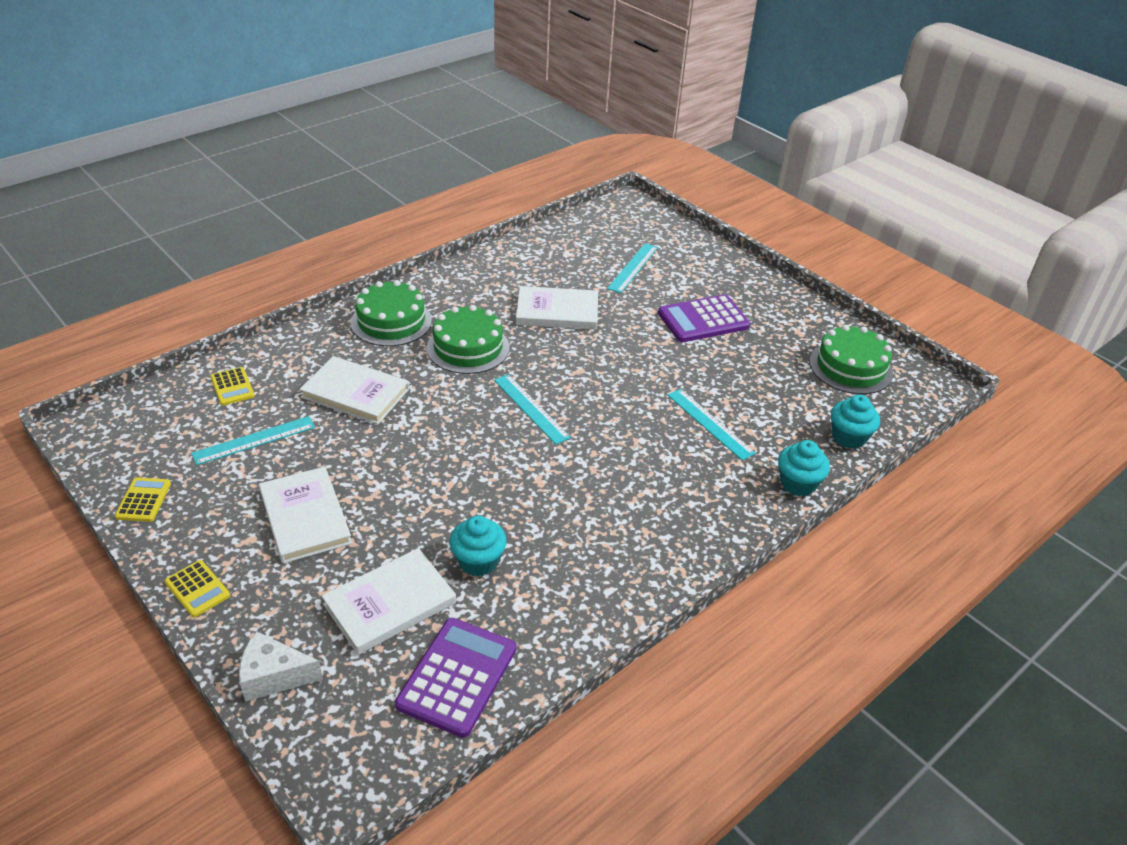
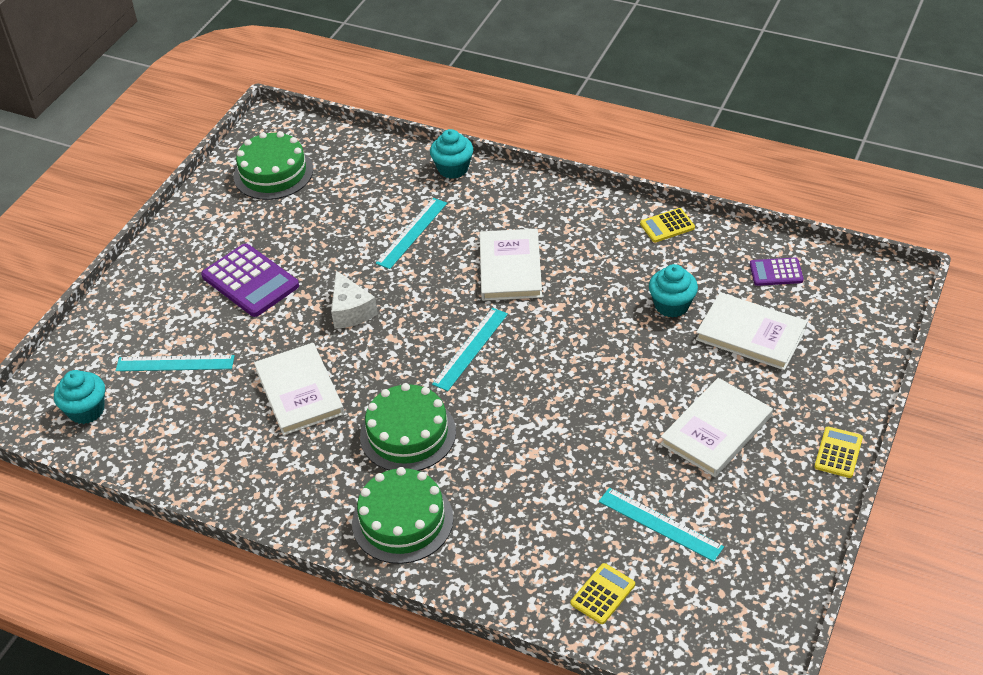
camera: 110 degrees left, 5 degrees up
(144, 500) = (792, 556): yellow calculator -> yellow calculator (667, 226)
(274, 676) = (861, 362): white cheese -> white cheese (351, 311)
(355, 393) = (539, 485): white book -> white book (510, 268)
(457, 677) = (776, 272): purple calculator -> purple calculator, size x0.55
(849, 437) = (375, 155): turquoise cupcake -> turquoise cupcake (86, 410)

